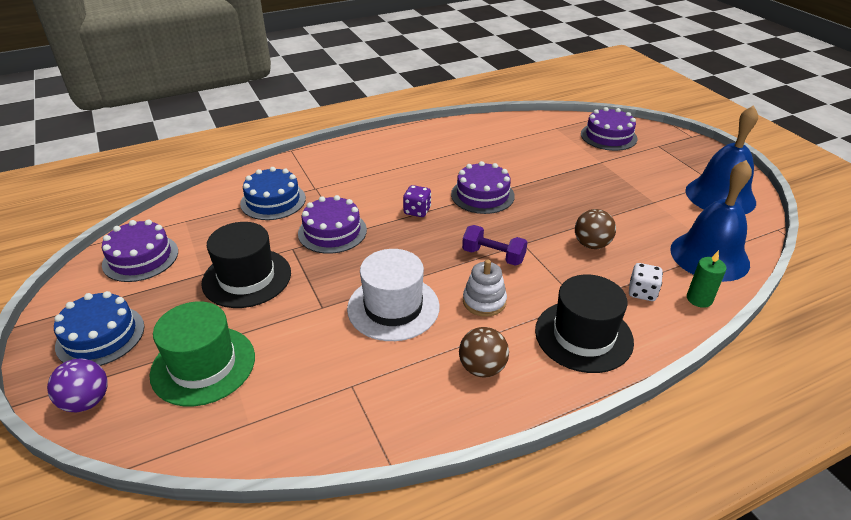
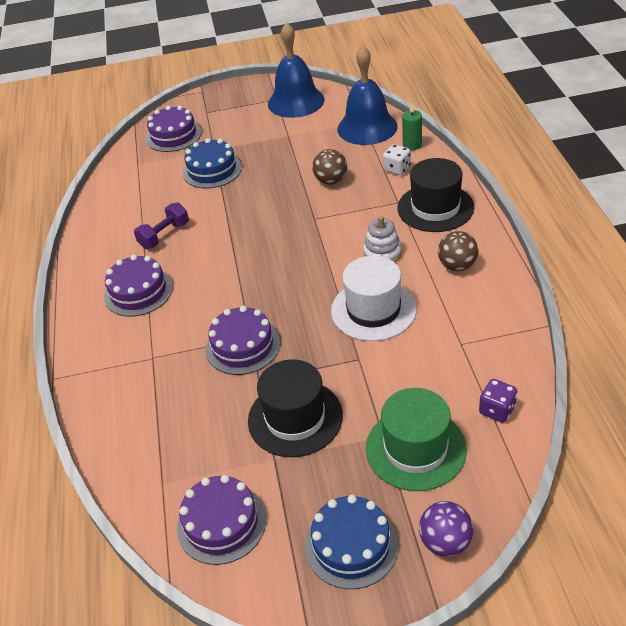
camera: 70 degrees left, 5 degrees up
(273, 201) = (160, 396): blue cake -> blue cake (212, 170)
(417, 211) = (235, 279): purple dice -> purple dice (497, 410)
(482, 195) = (230, 231): purple cake -> purple cake (138, 291)
(493, 256) = (325, 239): purple dumbbell -> purple dumbbell (164, 235)

